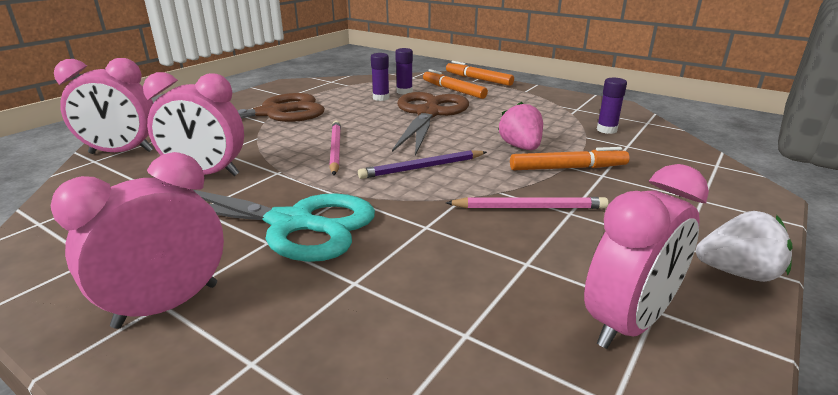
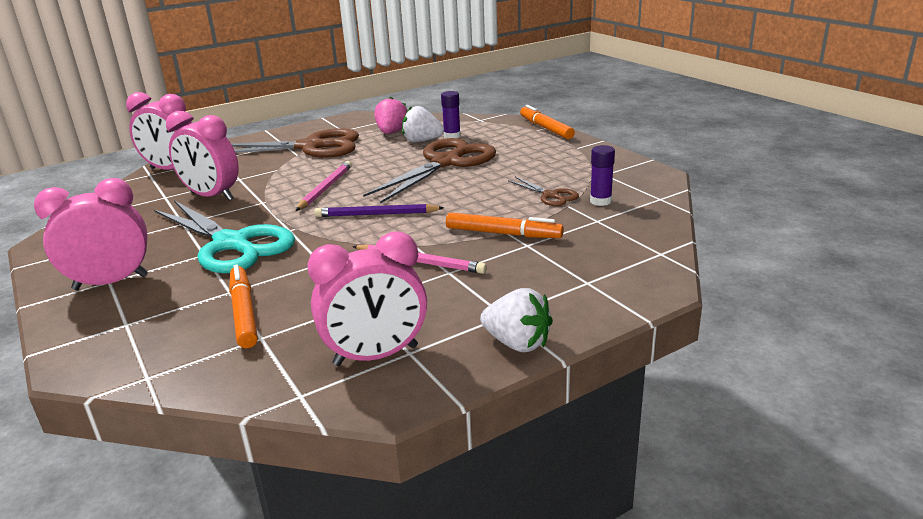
camera: 25 degrees right, 0 degrees up
(381, 98) = (422, 141): purple glue stick -> white strawberry
(453, 90) = (503, 139): orange marker -> orange marker (244, 313)
(521, 147) = (487, 208): pink strawberry -> pink strawberry (392, 133)
(560, 130) = (550, 195): none -> brown scissors

